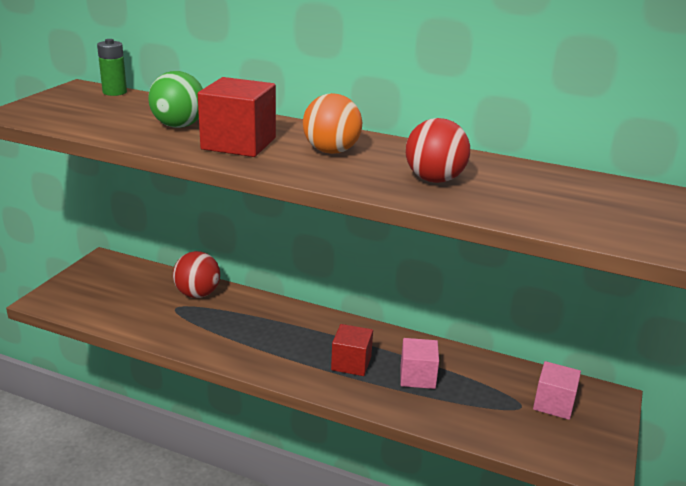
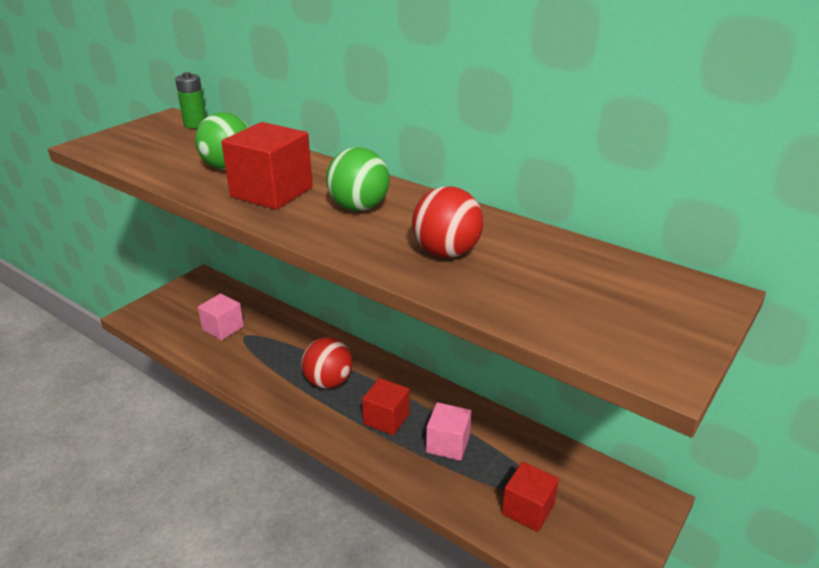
camera: 15 degrees right, 5 degrees up
(197, 294) = (270, 323): red ball -> red ball (328, 382)
(331, 151) = (359, 207): orange ball -> green ball
(510, 419) = (528, 509): none -> red cube
(553, 404) = (583, 498): pink cube -> pink cube (223, 328)

